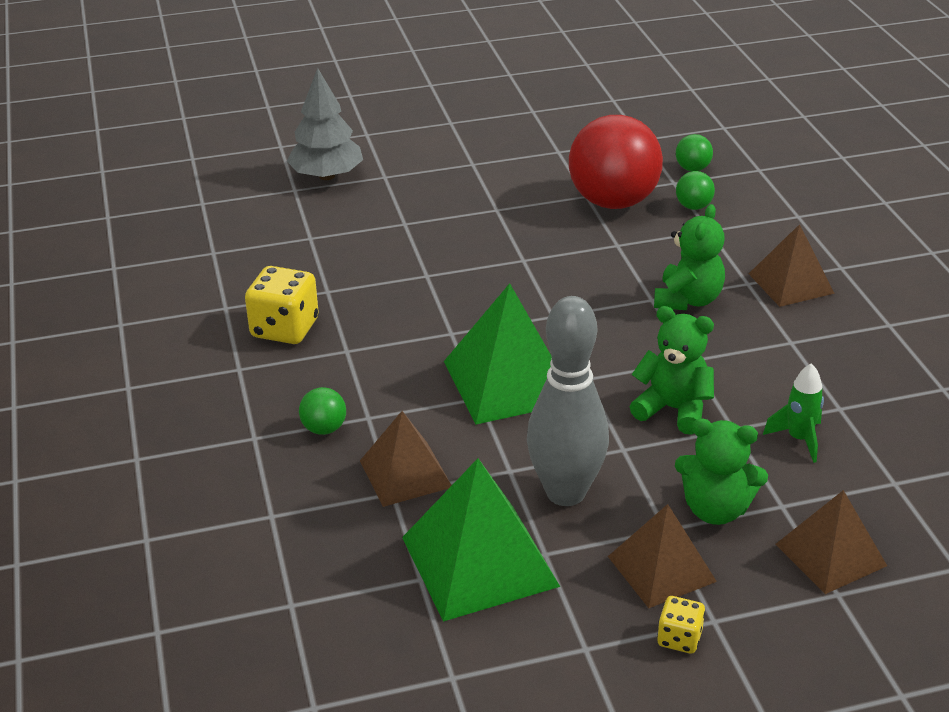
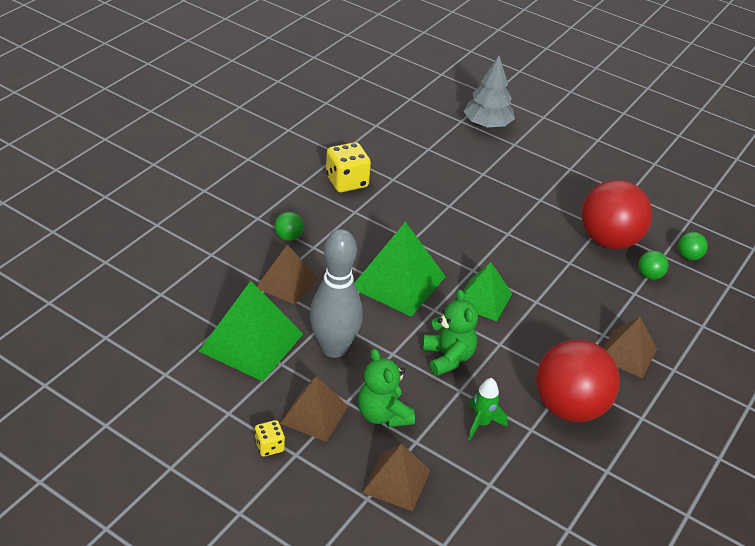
camera: 45 degrees right, 5 degrees up
(608, 333) = (483, 299): none -> green pyramid
(688, 300) = (554, 316): green teddy bear -> none
(831, 363) = (569, 407): none -> red ball

